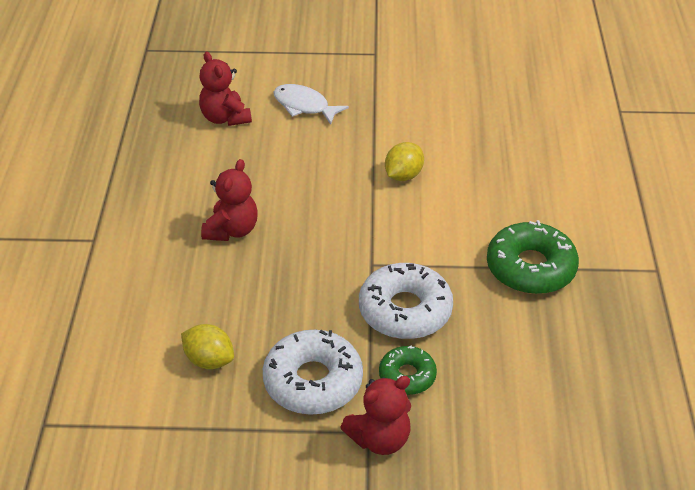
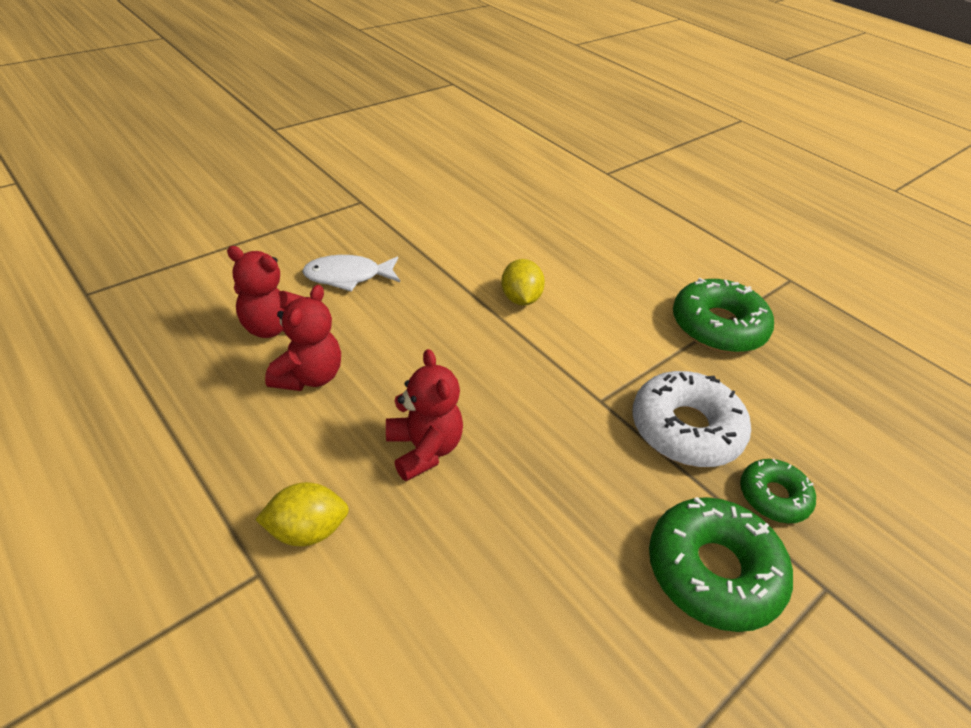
camera: 45 degrees left, 0 degrees up
(209, 360) = (587, 634): yellow lemon -> yellow lemon (307, 530)
(313, 381) = (713, 571): white donut -> green donut
(380, 439) = (844, 588): red teddy bear -> red teddy bear (309, 376)

